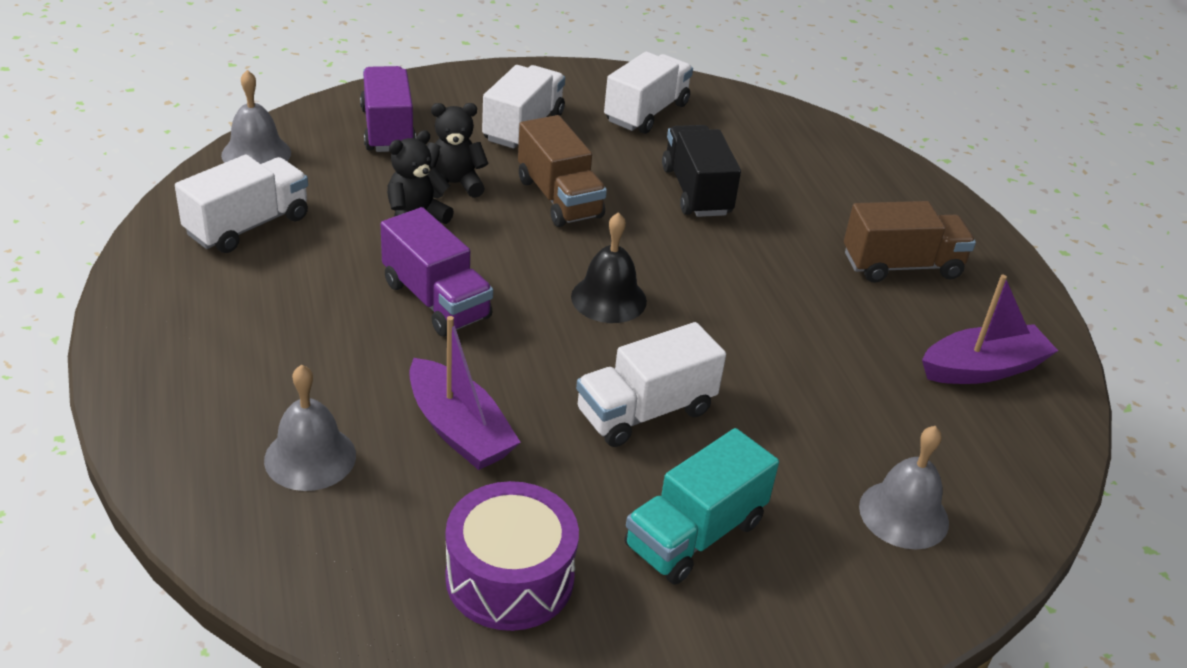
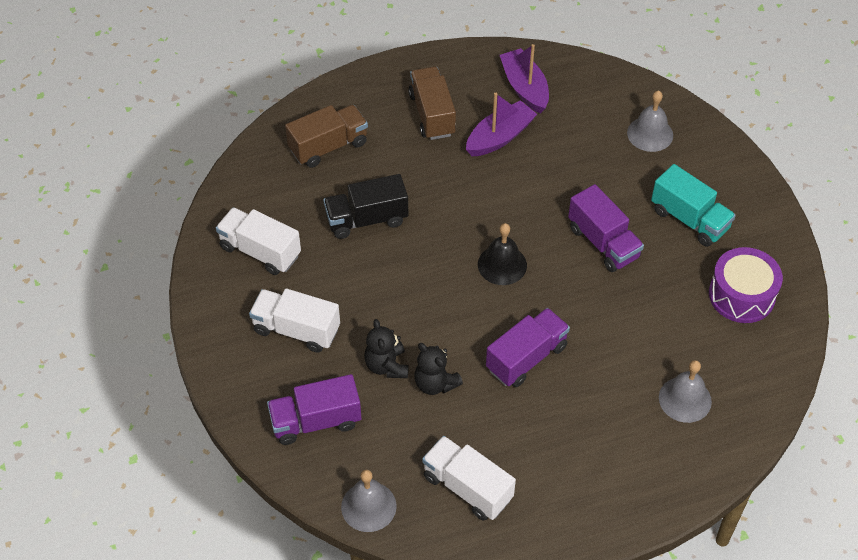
camera: 90 degrees left, 15 degrees up
(459, 430) = (642, 330): purple boat -> purple boat (500, 137)
(559, 198) = (392, 299): brown truck -> brown truck (328, 146)
(645, 412) = (603, 242): white truck -> purple truck

